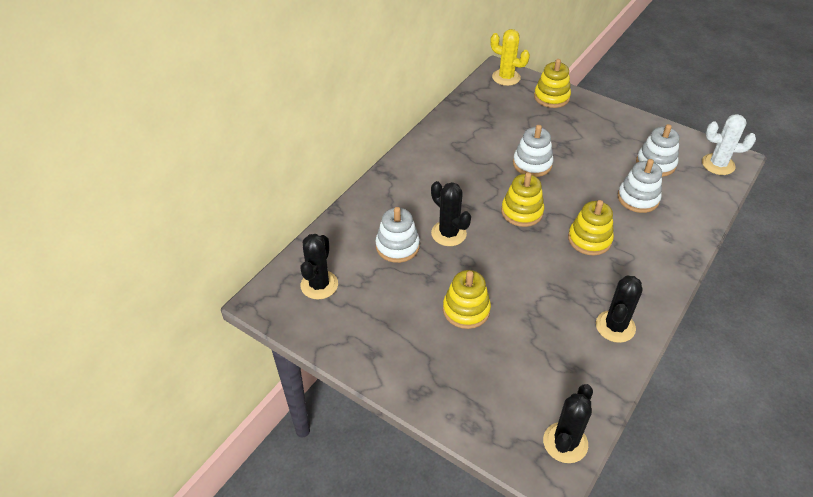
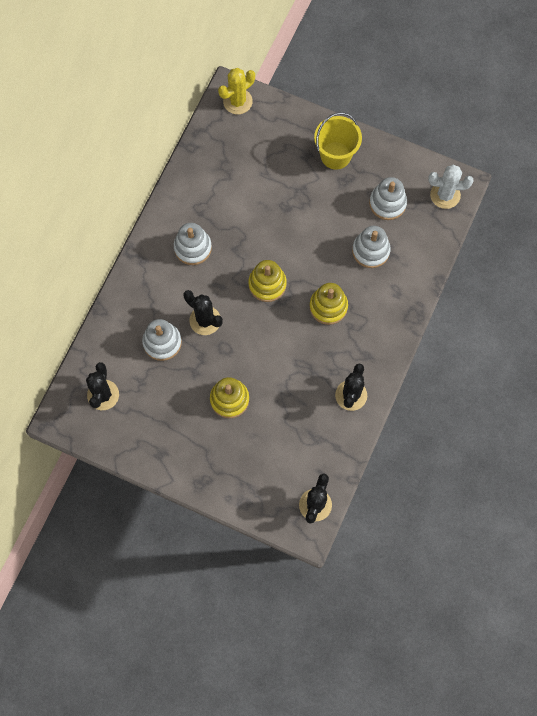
camera: 10 degrees left, 25 degrees up
(506, 77) = (237, 101): yellow cactus -> yellow cactus turned 60 degrees counterclockwise
(532, 164) = (272, 222): white stacking toy -> white stacking toy (193, 248)
(551, 97) = (286, 125): yellow stacking toy -> none
(600, 123) = (335, 155): none -> yellow bucket

